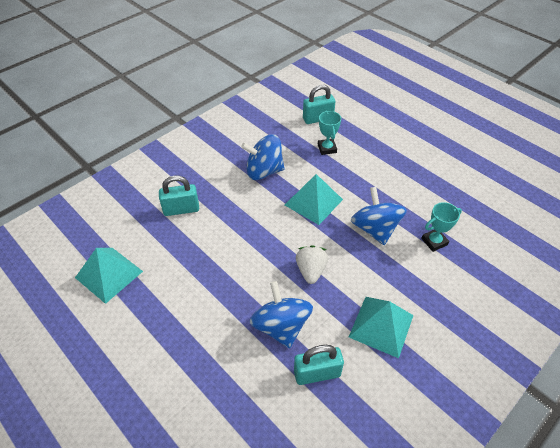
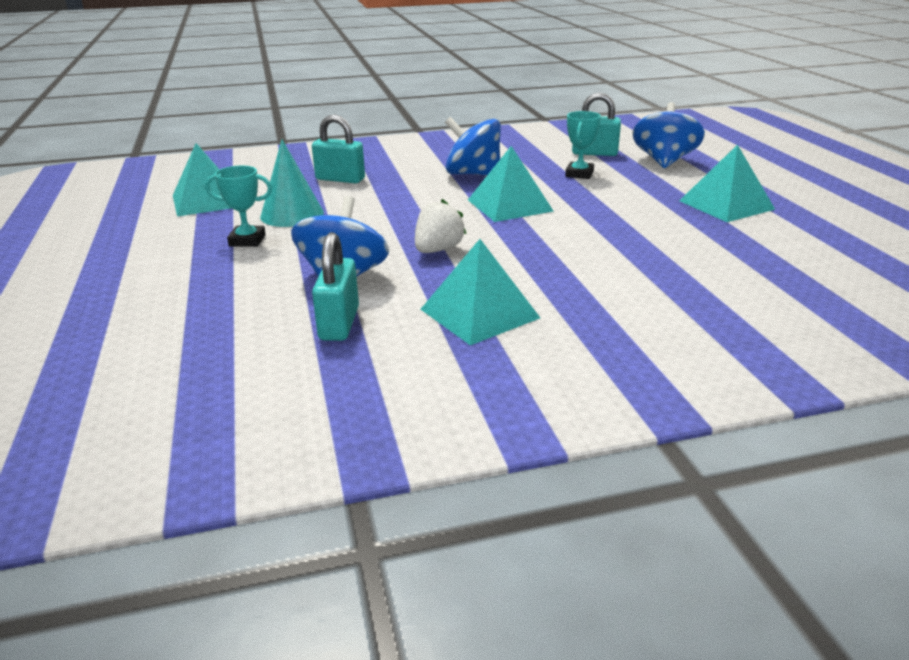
camera: 30 degrees right, 20 degrees down
(186, 267) = (292, 214): none -> turquoise cone
(317, 373) = (339, 323): turquoise padlock -> turquoise padlock turned 75 degrees clockwise
(375, 229) = (571, 241): blue spinning top -> blue spinning top (664, 161)
(426, 157) = (726, 205): none -> turquoise pyramid
(434, 242) = (653, 269): turquoise trophy -> turquoise trophy (247, 240)

